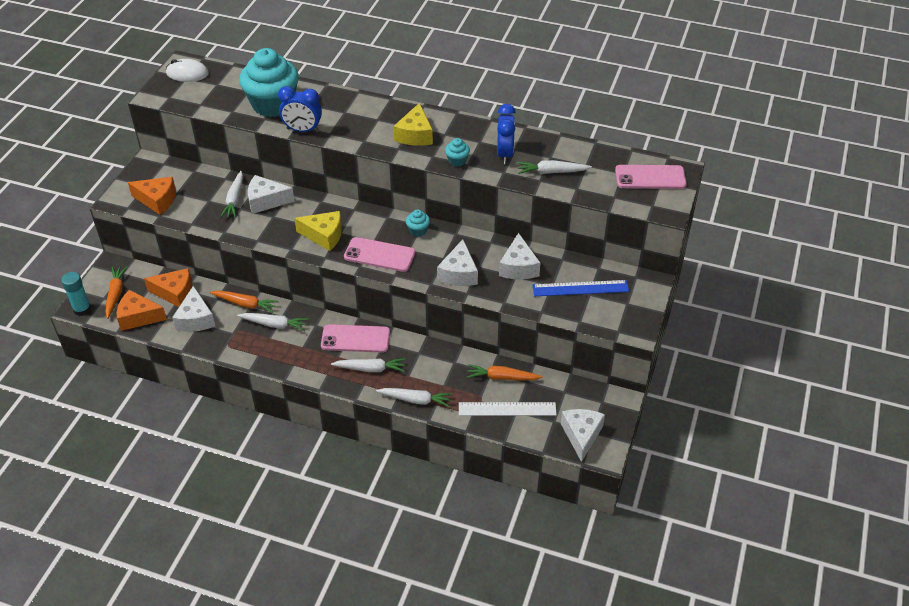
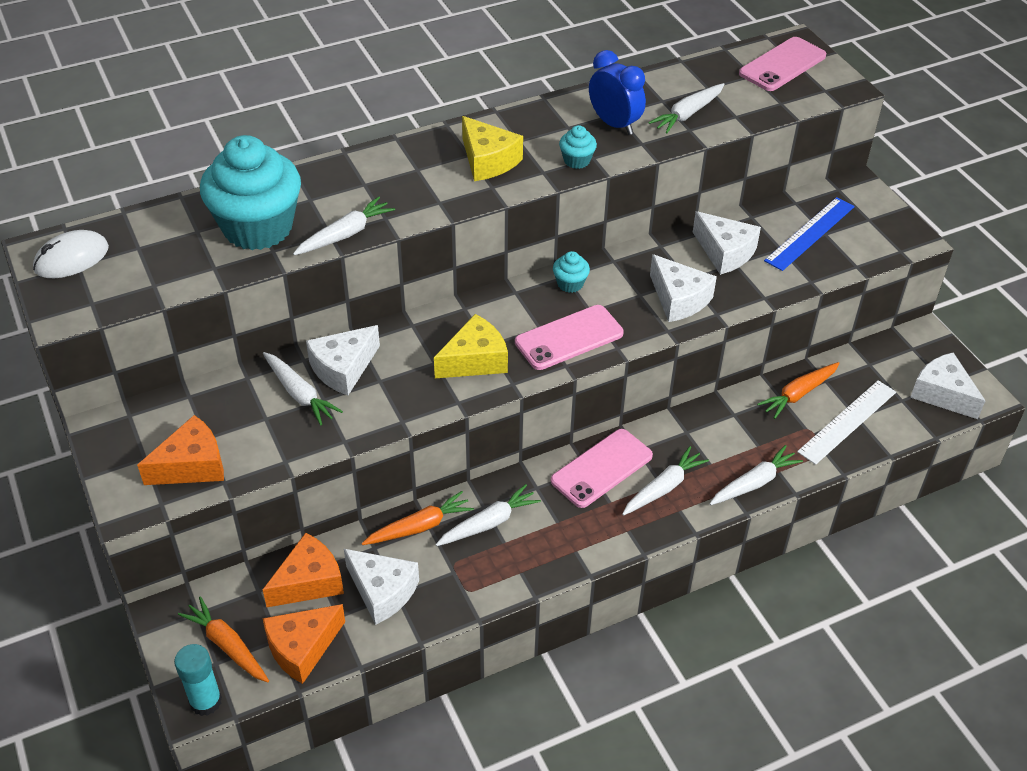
camera: 45 degrees left, 0 degrees up
(302, 130) = (345, 234): blue clock -> white carrot

